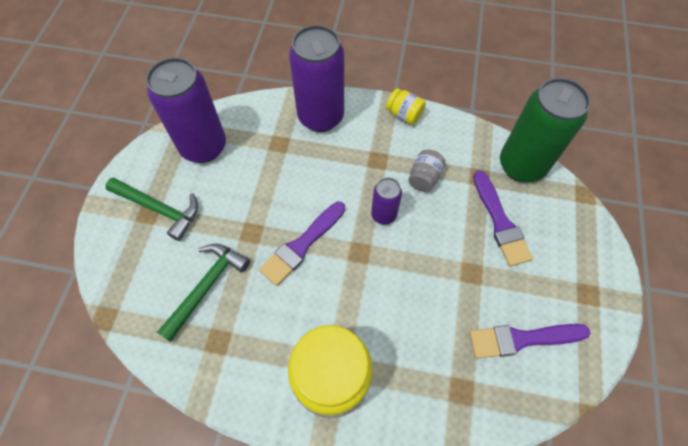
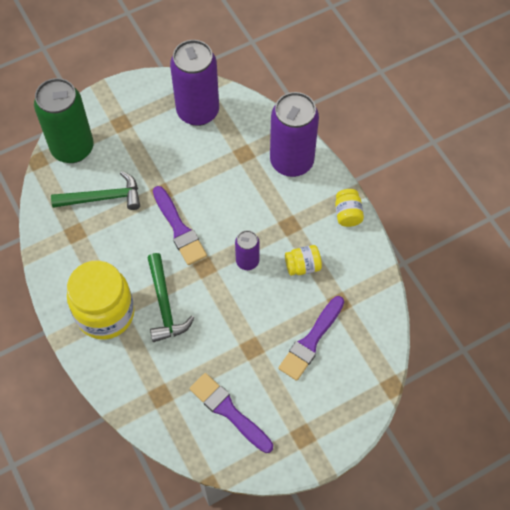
camera: 50 degrees right, 0 degrees up
(159, 209) = (130, 126): green hammer -> green hammer (164, 304)
(302, 245) = (179, 229): purple brush -> purple brush turned 120 degrees counterclockwise
(424, 178) = (302, 266): grey jar -> yellow jar
(521, 165) = (377, 325): green can -> green can (72, 148)

